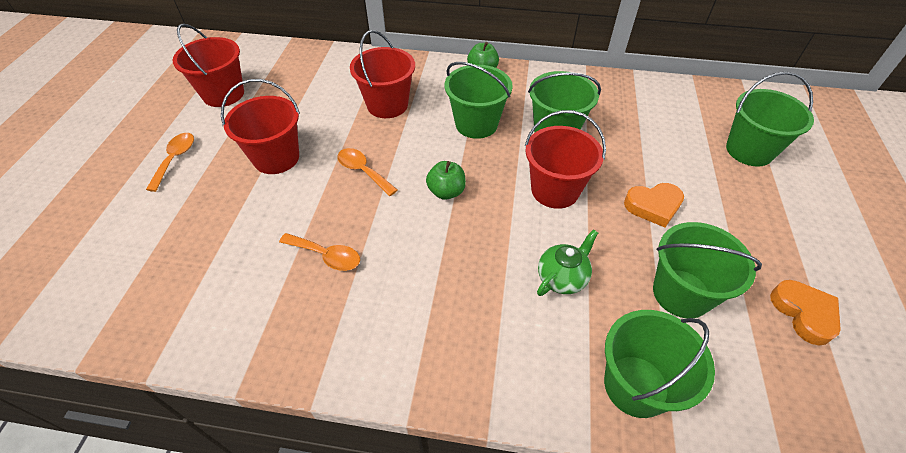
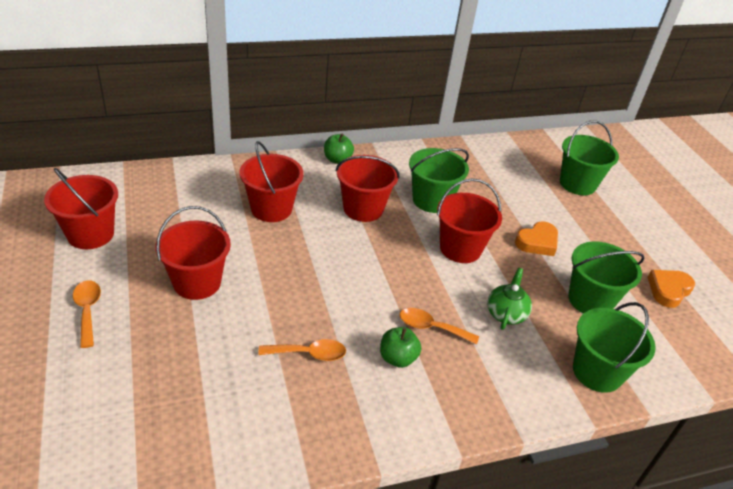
camera: 30 degrees left, 10 degrees down
(363, 171) = (290, 273): orange spoon -> orange spoon (431, 327)
(446, 192) = (375, 272): green apple -> green apple (397, 358)
(476, 124) = (363, 209): green bucket -> red bucket
(804, 313) = (668, 290): orange heart -> orange heart turned 90 degrees counterclockwise

